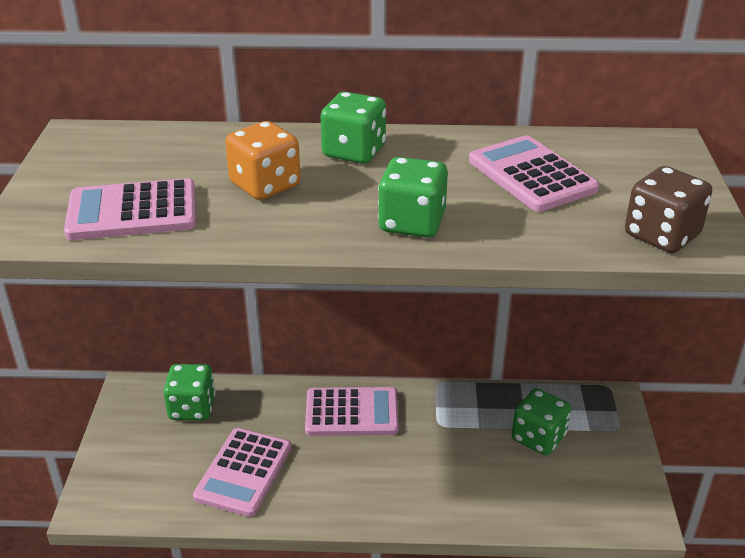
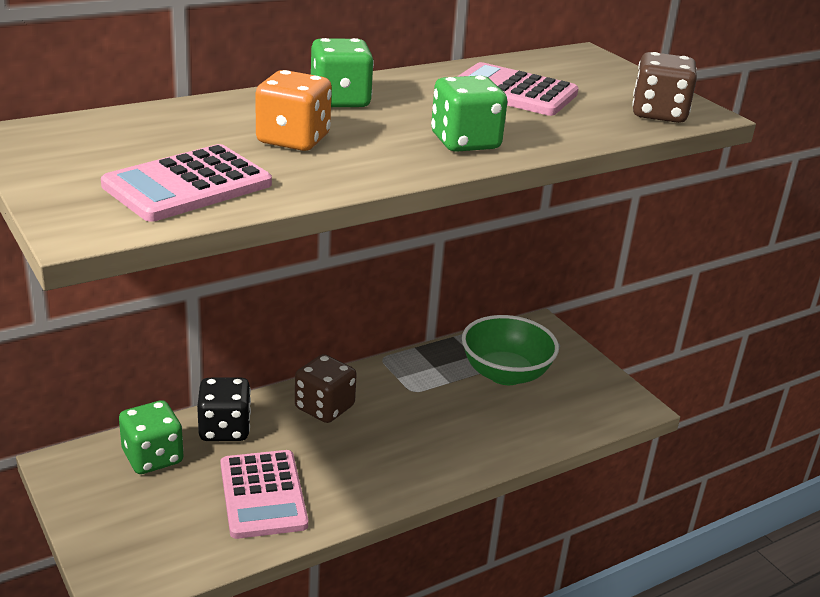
camera: 35 degrees left, 5 degrees down
(261, 403) = (225, 429): none -> black dice
(352, 413) = (324, 407): pink calculator -> brown dice
(538, 438) = (505, 374): green dice -> green bowl

